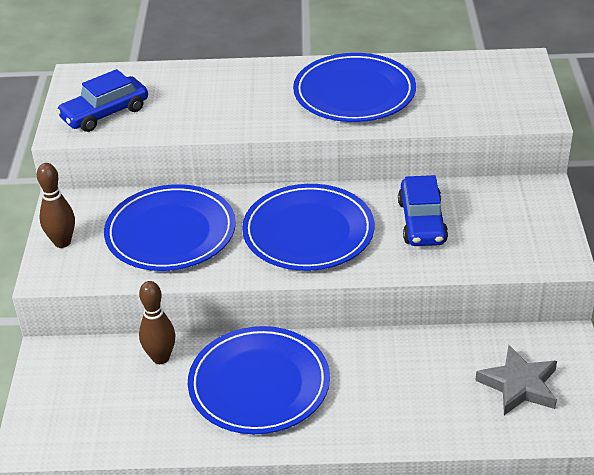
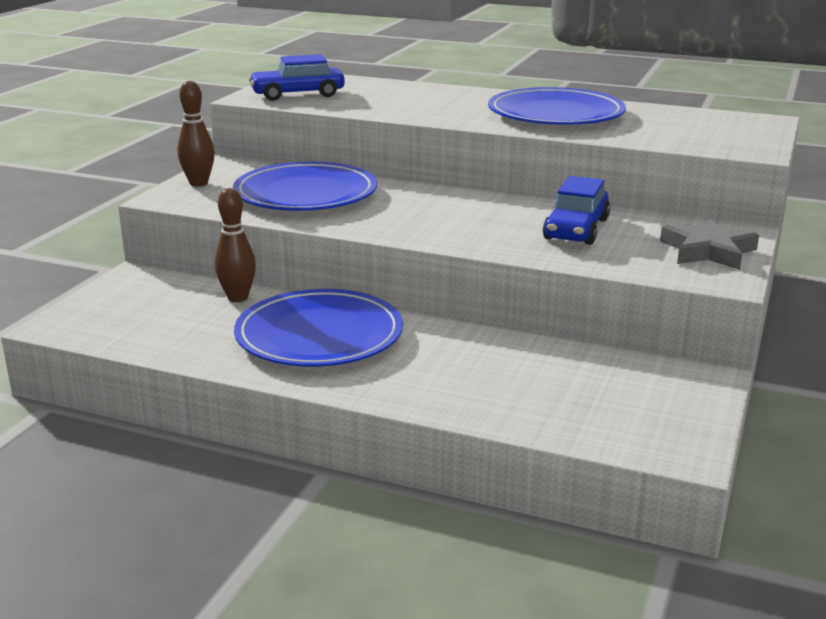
camera: 20 degrees right, 15 degrees down
(308, 232) = (445, 215): blue plate -> none
(519, 385) = (619, 398): grey star -> grey star (707, 251)

